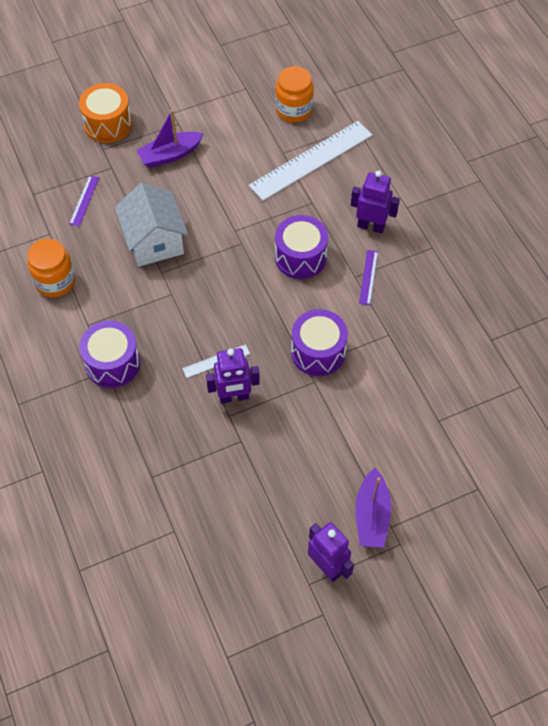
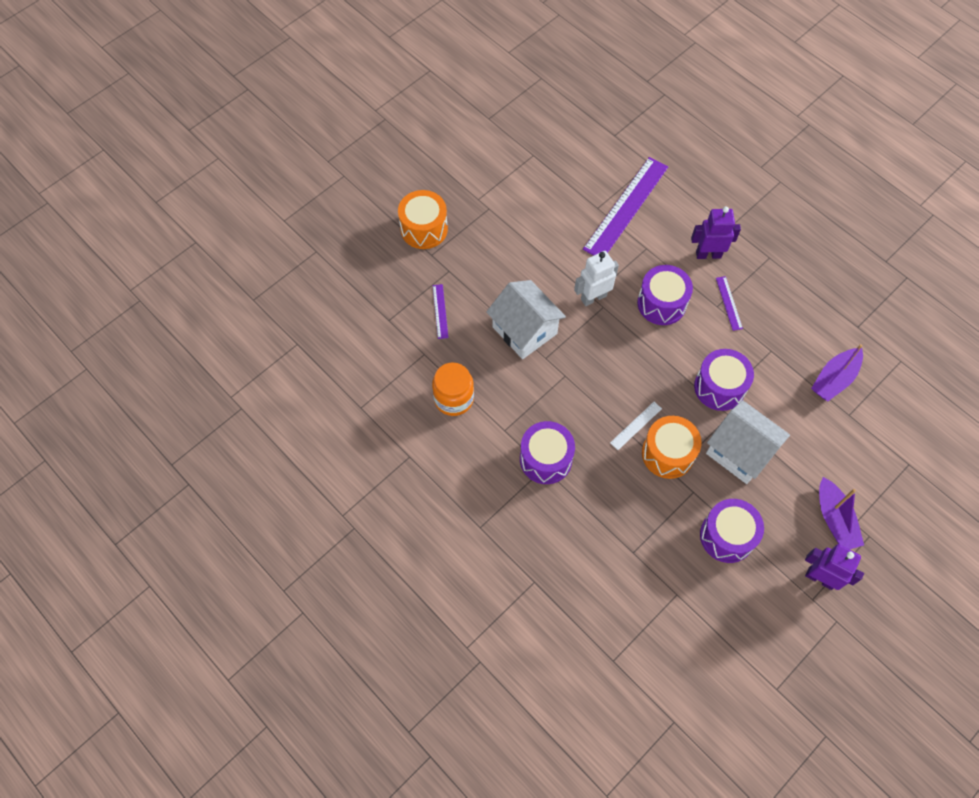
camera: 20 degrees left, 5 degrees up
(170, 155) = (497, 242): purple boat -> purple boat (834, 379)
(234, 397) = (668, 453): purple robot -> orange drum
(236, 232) = (593, 297): none -> white robot
(252, 493) = (727, 536): none -> purple drum
(294, 110) = (587, 163): orange jar -> none
(307, 419) = (740, 452): none -> white house
(311, 160) = (626, 207): white ruler -> purple ruler

